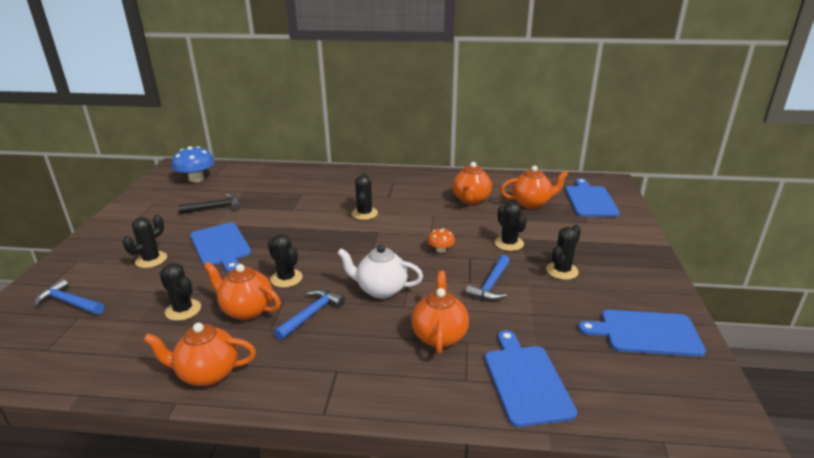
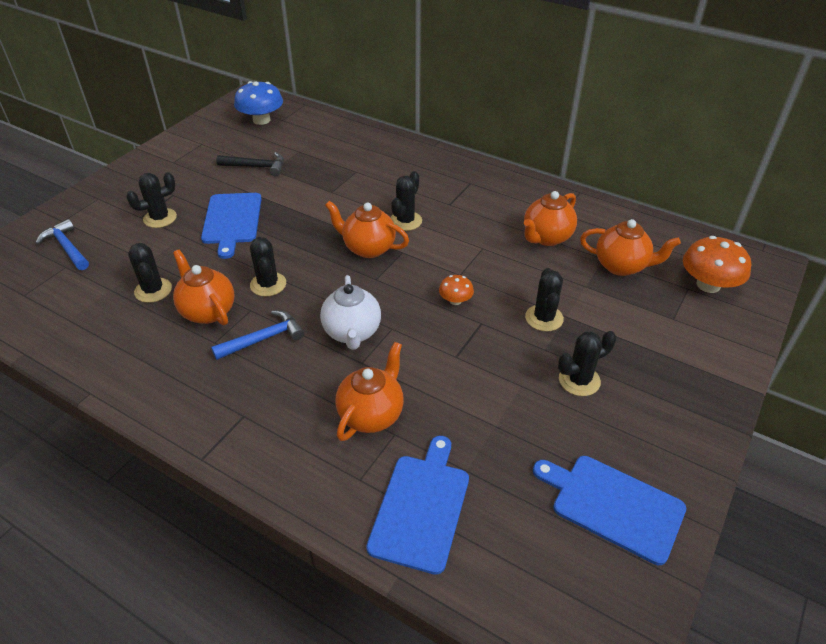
camera: 25 degrees right, 15 degrees up
(207, 373) = (132, 372): orange teapot -> orange teapot (368, 248)
(381, 290) = (352, 333): white teapot -> white teapot turned 135 degrees counterclockwise
(491, 285) = (477, 370): blue hammer -> none
(590, 200) = (708, 285): blue cutting board -> orange mushroom

